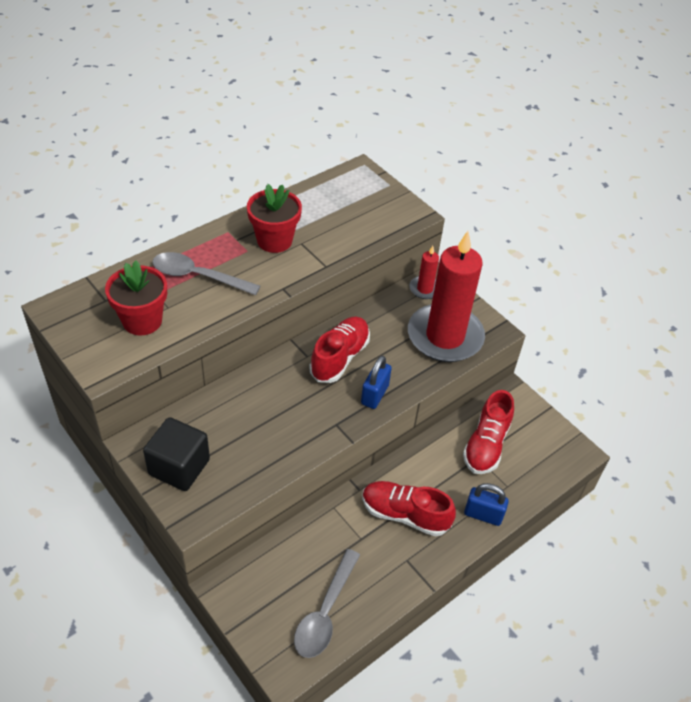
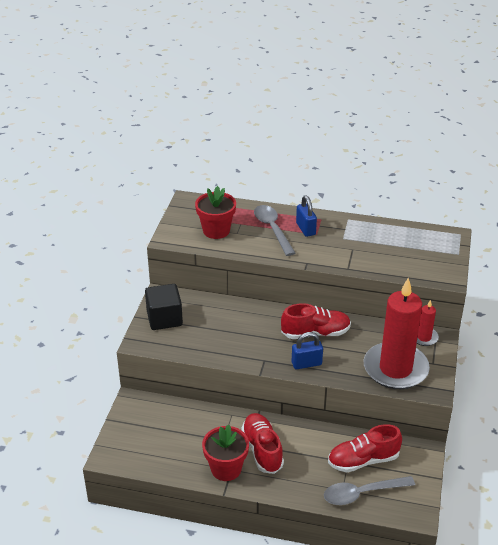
camera: 55 degrees right, 10 degrees down
(274, 240) = (339, 238): red flower pot -> red flower pot (226, 469)
(325, 612) = (159, 452): grey spoon -> grey spoon (362, 493)
(483, 515) = (305, 488): blue padlock -> blue padlock (305, 229)

